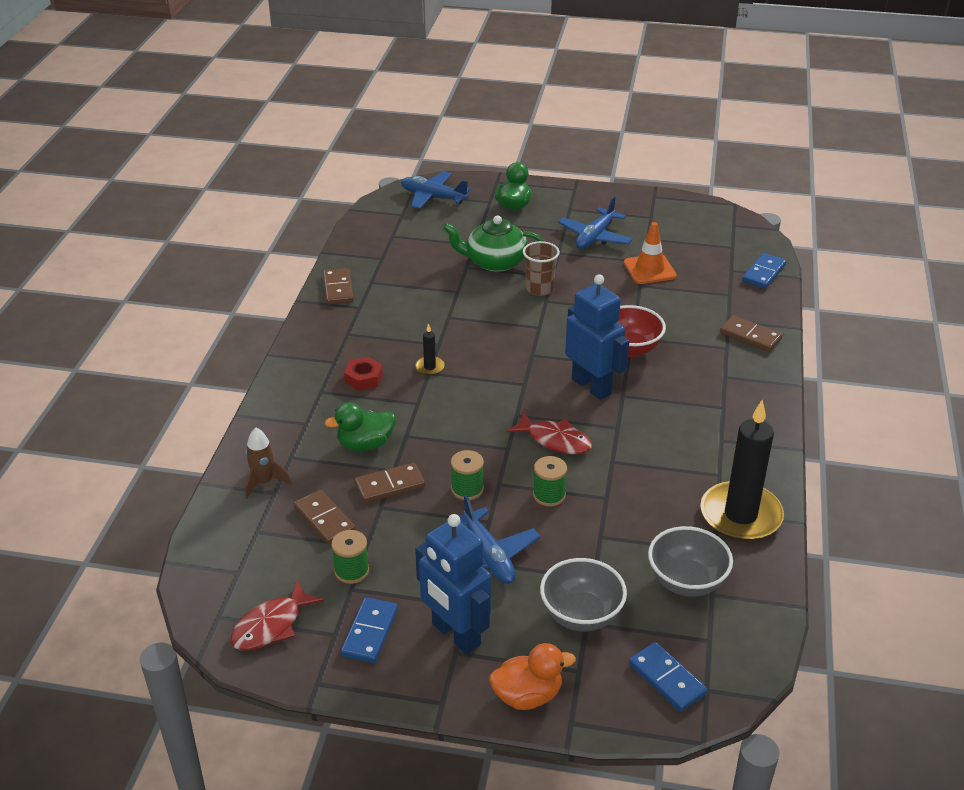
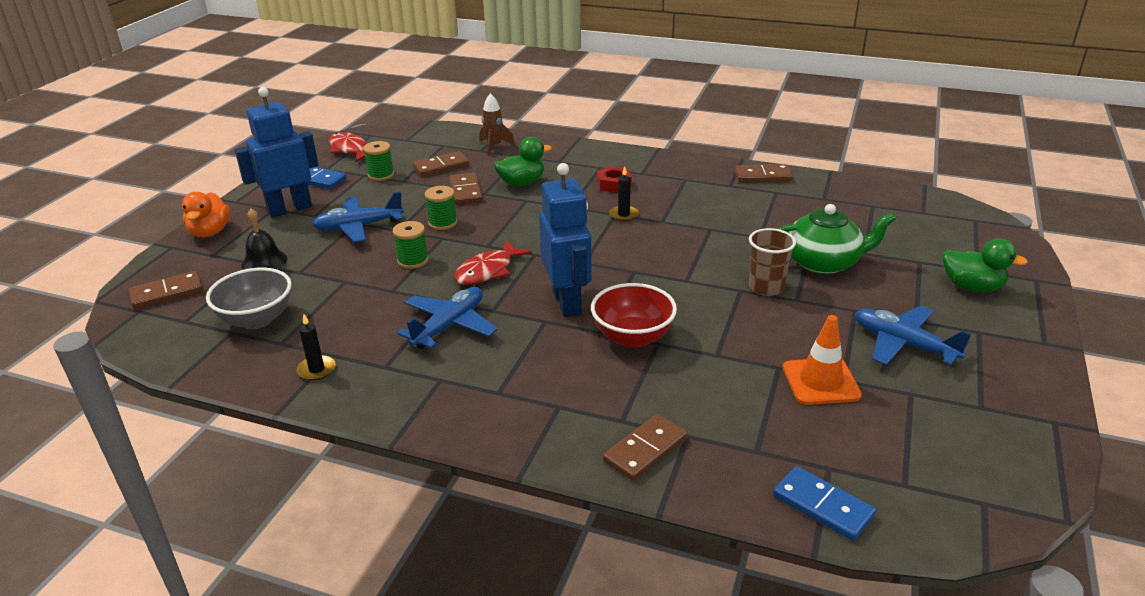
camera: 100 degrees right, 5 degrees down
(365, 444) = (522, 183): green duck -> green duck turned 75 degrees clockwise
(433, 197) = (973, 233): blue plane -> blue plane (449, 326)
(494, 262) = (823, 263): green teapot -> green teapot turned 75 degrees clockwise
(581, 615) = (264, 261): grey bowl -> black bell
(591, 386) = (567, 302): blue robot -> blue robot turned 75 degrees counterclockwise
(667, 679) = (167, 293): blue domino -> brown domino
(740, 515) = (316, 370): black candle -> black candle, size x0.41

